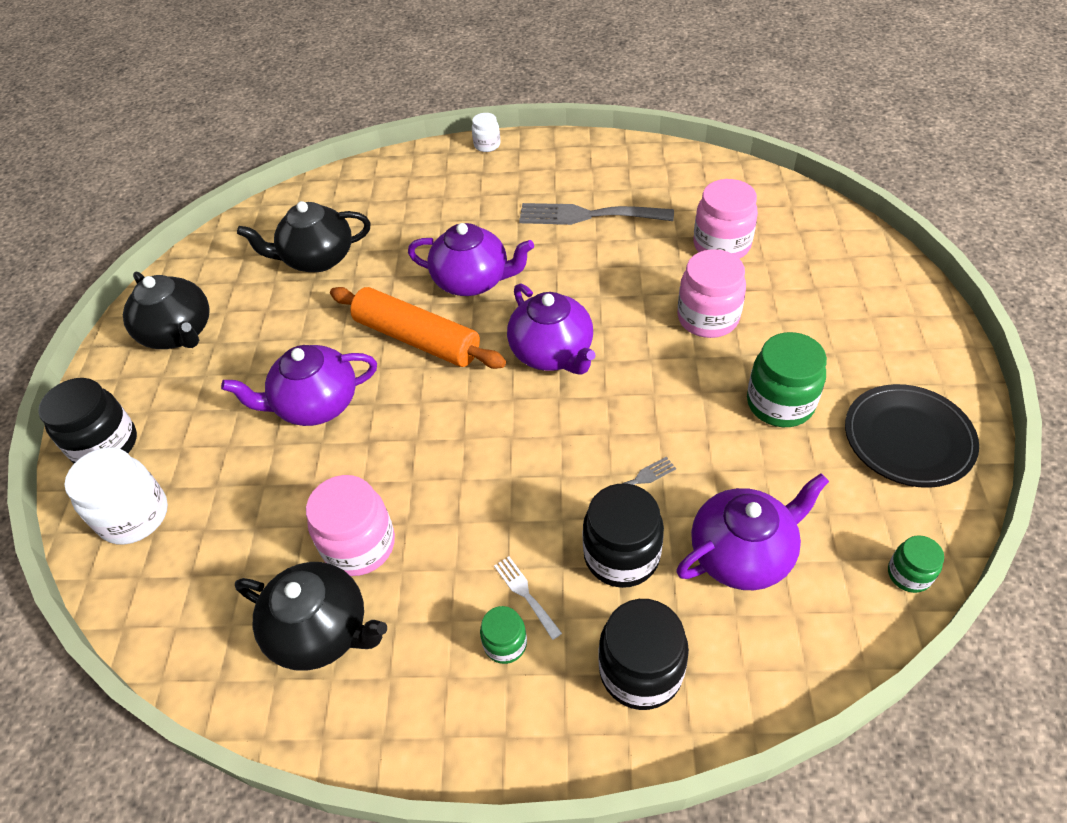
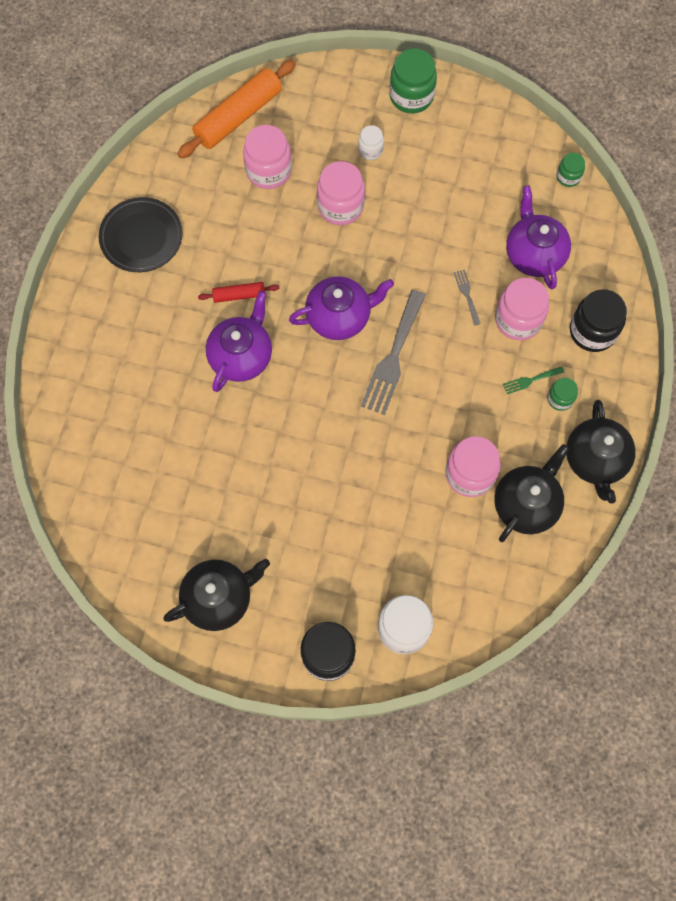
camera: 80 degrees left, 20 degrees up
(316, 404) = (336, 491): purple teapot -> none
(317, 258) = (165, 476): black teapot -> black teapot (595, 460)
(417, 339) = (292, 408): orange rolling pin -> orange rolling pin (238, 116)
(487, 145) = (60, 308): white jar -> white jar (370, 150)
(525, 594) = (530, 380): white fork -> green fork
(548, 261) = (239, 295): none -> red rolling pin
(587, 215) = (195, 252): grey fork -> grey fork (393, 357)
(621, 555) = (518, 320): black jar -> pink jar
(780, 403) = (430, 192): green jar -> green jar (411, 96)
(907, 439) = (479, 135): black plate -> black plate (141, 237)

